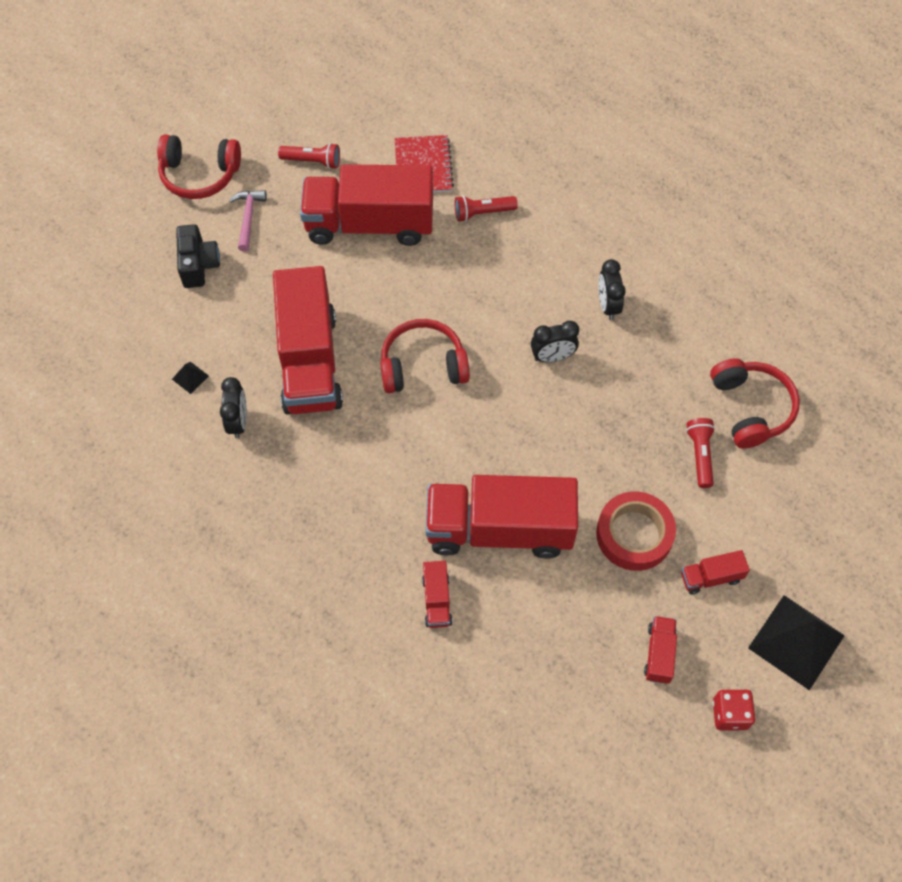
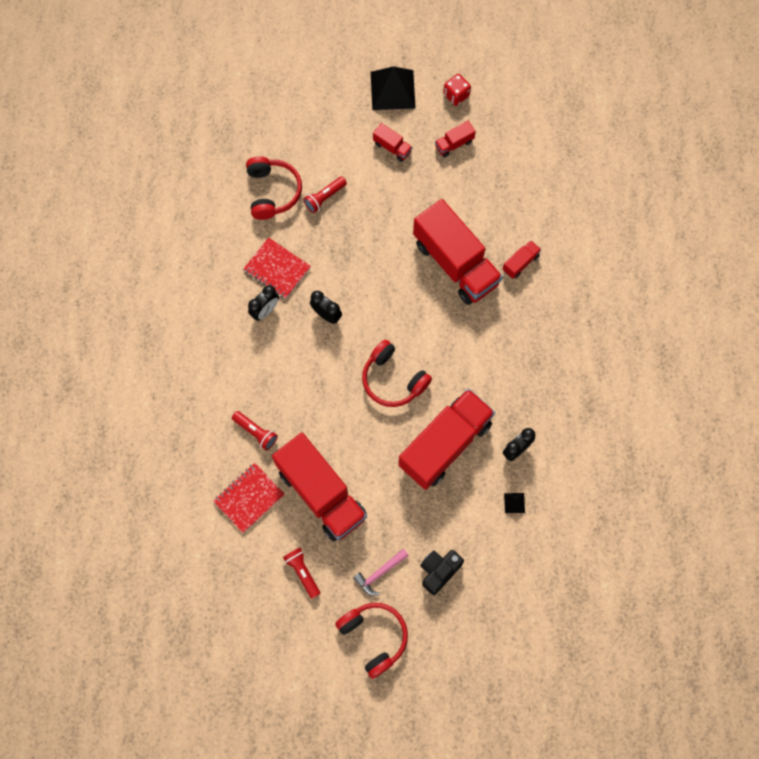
camera: 130 degrees left, 10 degrees up
(634, 534) = (400, 197): red tape -> none
(648, 348) = (277, 269): none -> red notebook
(750, 408) = (272, 192): red headphones -> red headphones turned 135 degrees clockwise

